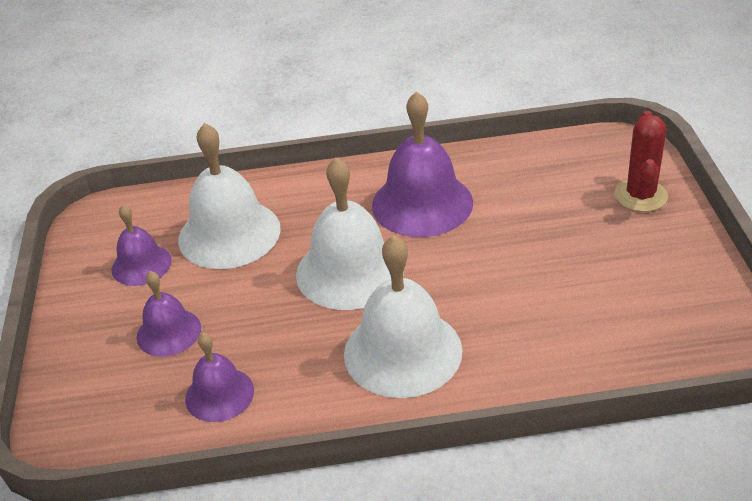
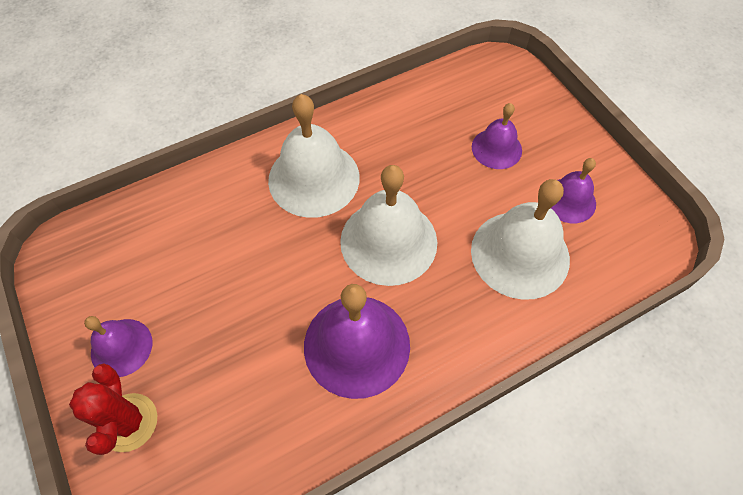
camera: 155 degrees right, 20 degrees up
(219, 394) = (426, 115): purple bell -> purple bell (121, 347)

